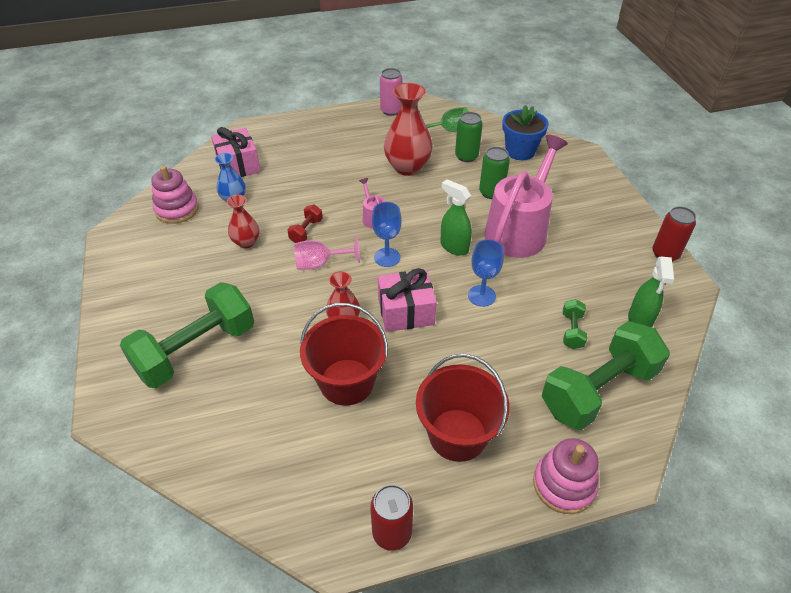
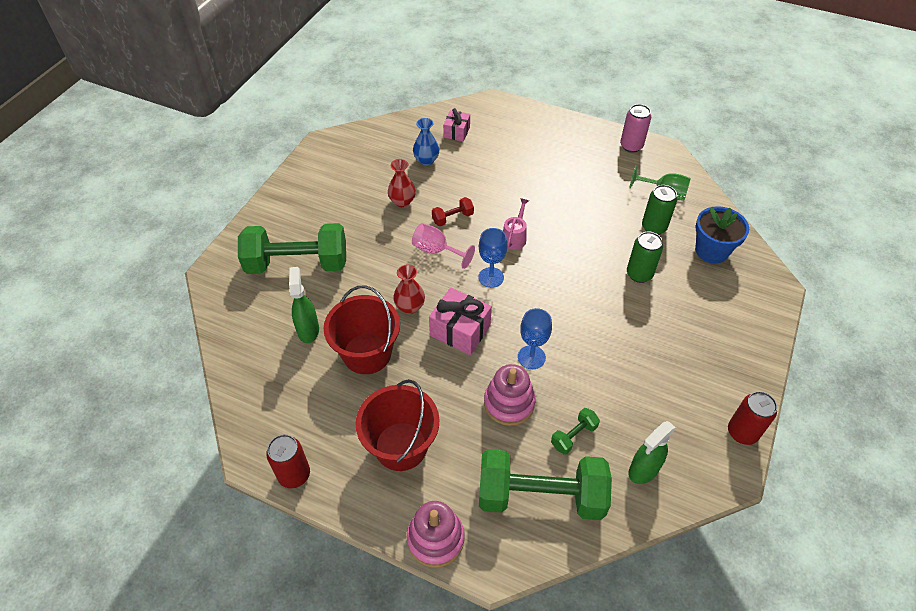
camera: 40 degrees right, 5 degrees up
(177, 209) = (380, 146): pink stacking toy -> pink stacking toy (509, 403)
(238, 165) = (456, 132): pink gift -> pink gift, size x0.63
(407, 167) = (589, 208): red vase -> none
(454, 247) = (553, 302): green spray bottle -> green spray bottle (308, 330)
(519, 230) = (626, 323): pink watering can -> none

